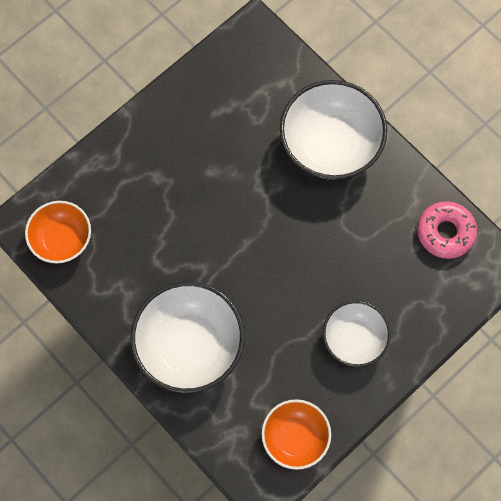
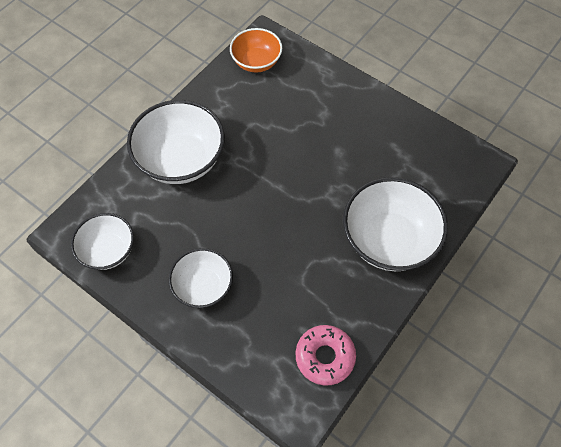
camera: 80 degrees right, 10 degrees down
(295, 437) = (108, 250): orange bowl -> white bowl

